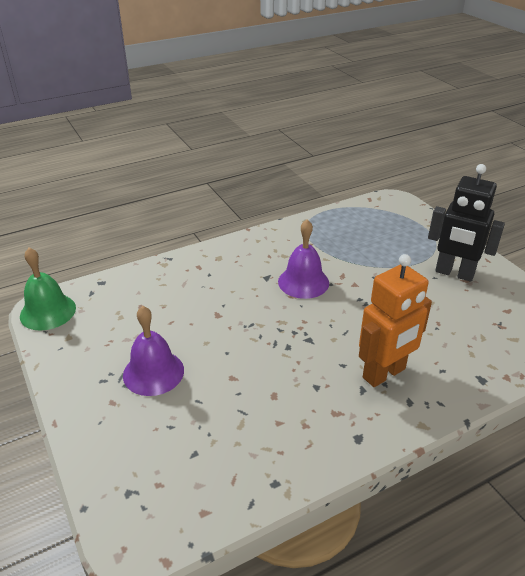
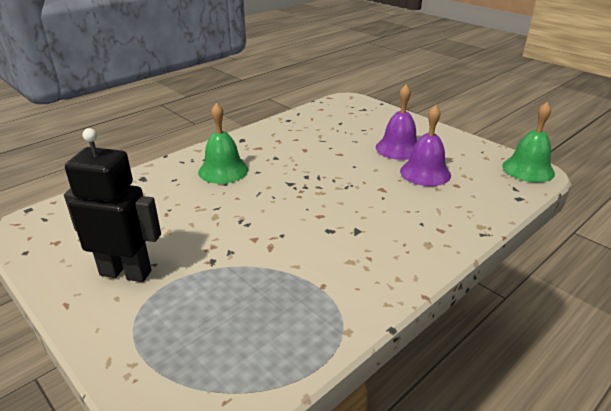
camera: 165 degrees right, 5 degrees down
(303, 282) = (313, 231): purple bell -> purple bell (425, 173)
(384, 374) = (223, 170): orange robot -> green bell

